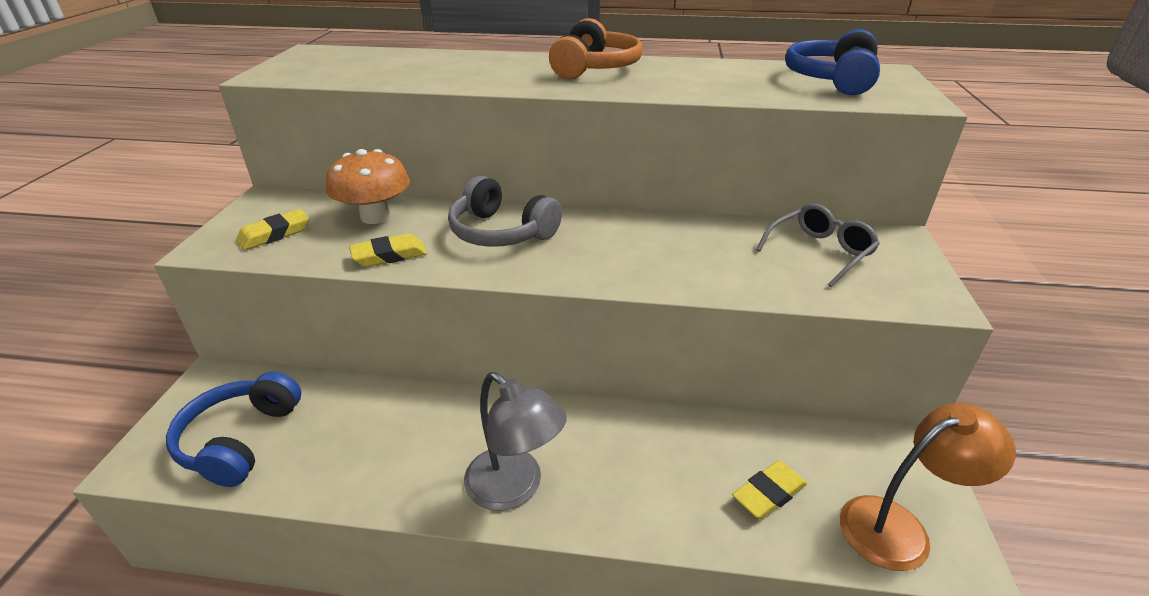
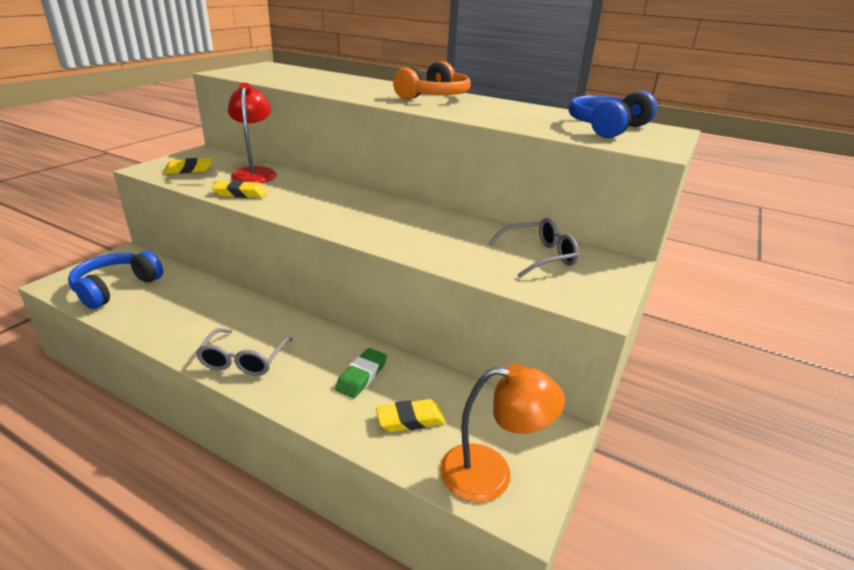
camera: 20 degrees right, 5 degrees down
(375, 216) = (255, 173): orange mushroom -> red lamp
(501, 232) = (322, 196): grey headphones -> none
(514, 488) = (243, 360): grey lamp -> grey glasses
(671, 457) = (361, 376): none -> green eraser

